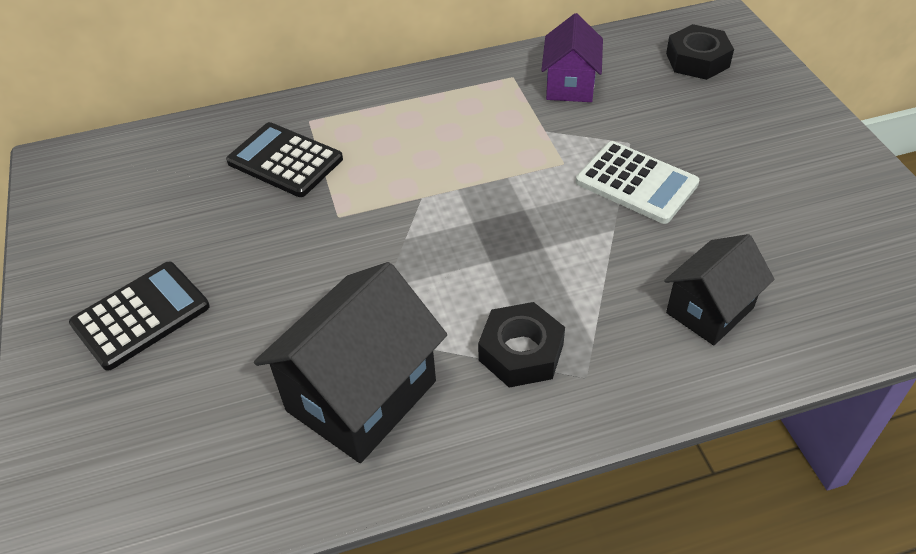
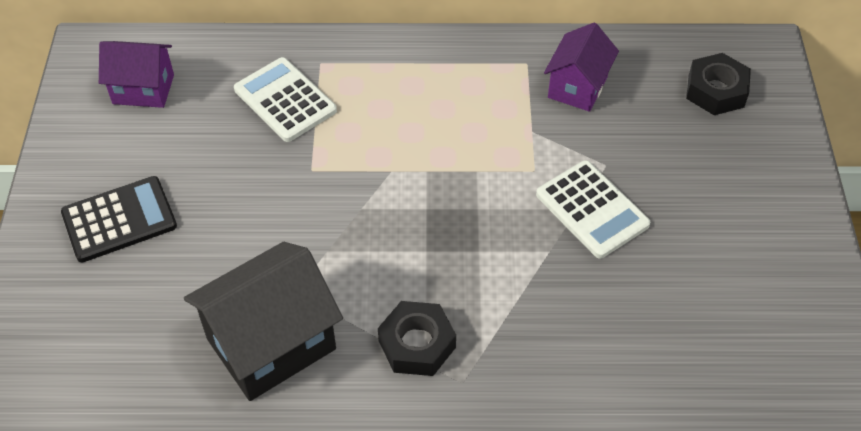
camera: 15 degrees right, 5 degrees up
(127, 185) = (143, 89): none -> purple house
(285, 160) = (285, 100): black calculator -> white calculator
(709, 310) = (597, 353): black house -> none

